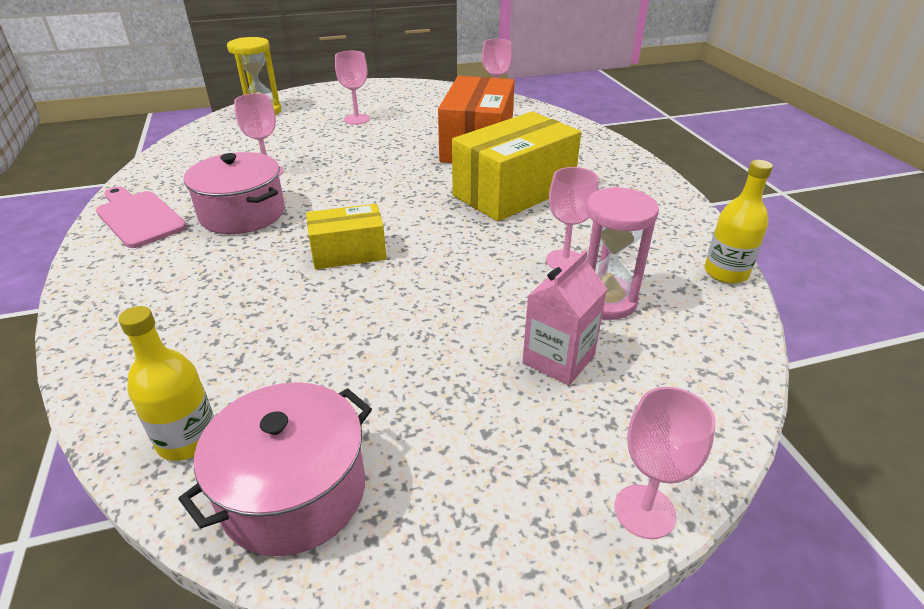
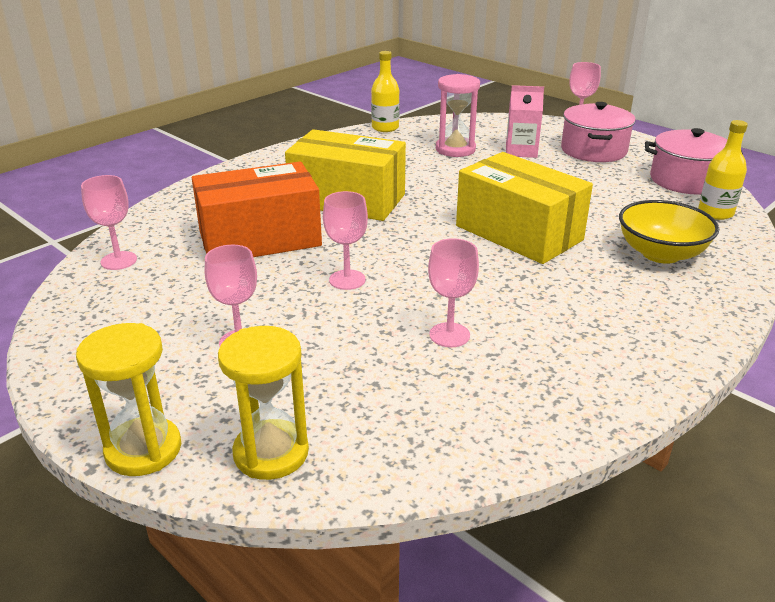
camera: 120 degrees left, 5 degrees down
(139, 217) = (626, 364): pink cutting board -> none
(198, 319) = (661, 254): none -> yellow bowl
(242, 214) = (537, 305): pink pot -> pink pot (593, 150)
(307, 92) = (143, 450): none -> yellow hourglass
(348, 252) = (518, 233): yellow box -> yellow box, size x1.77
(565, 261) = (428, 165): pink goblet -> pink goblet (347, 280)

